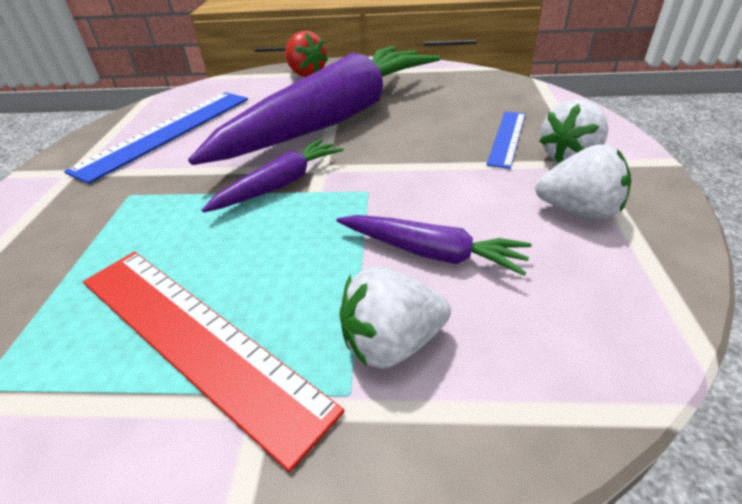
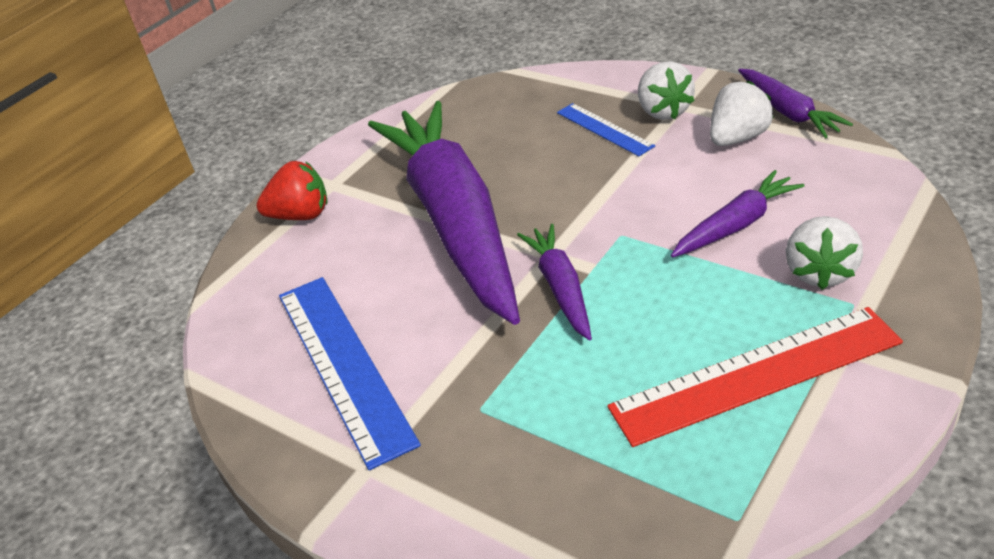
camera: 55 degrees left, 0 degrees up
(669, 230) = (788, 112): none -> purple carrot

